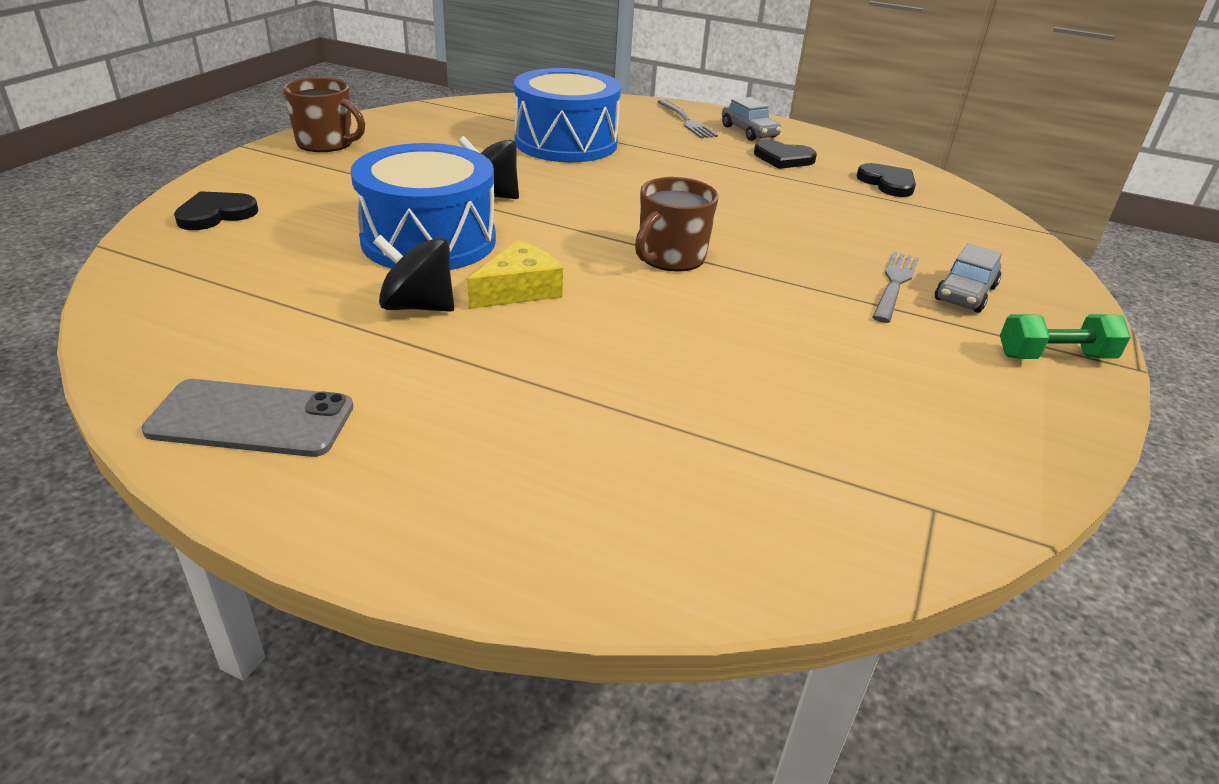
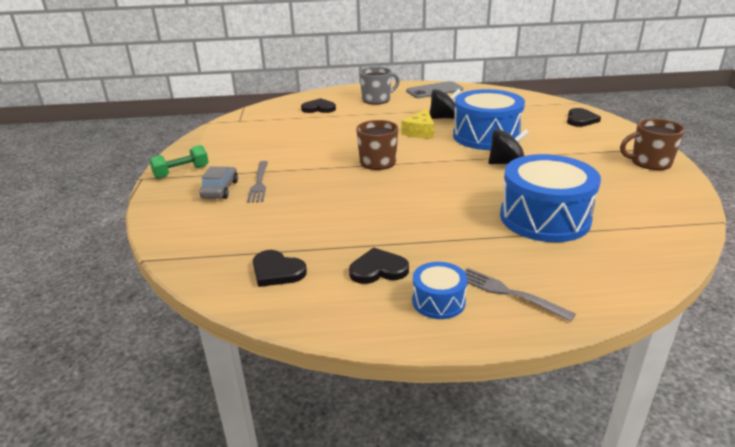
camera: 155 degrees right, 5 degrees down
(461, 445) = (377, 99): none -> grey mug
(663, 472) = (319, 108): none -> black heart
(749, 132) = (438, 301): grey car -> blue drum

